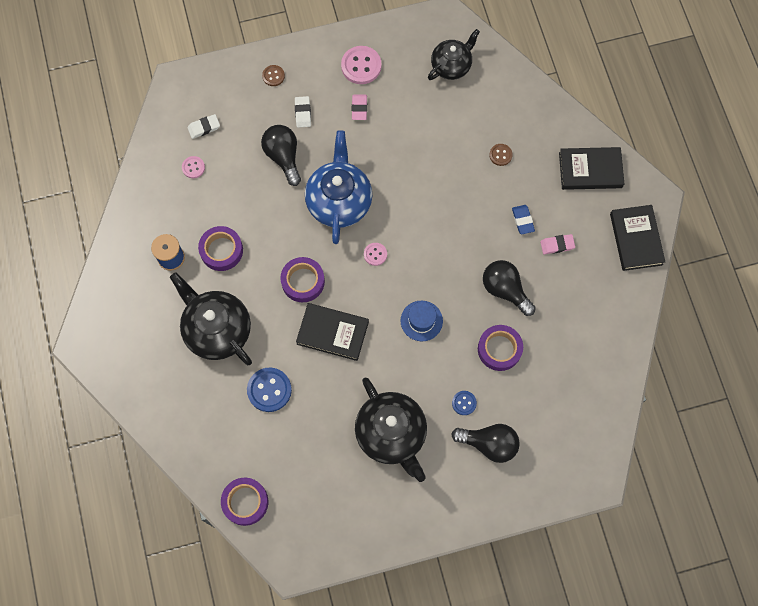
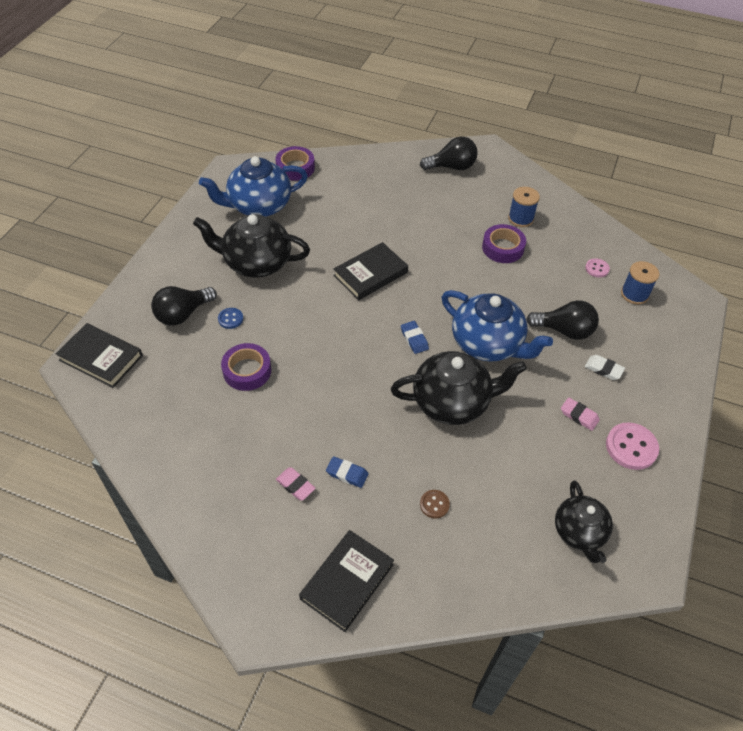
camera: 125 degrees right, 20 degrees down
(204, 127) = (634, 294): white eraser -> blue spool
(217, 329) = (436, 214): black teapot -> black teapot (452, 402)
(269, 390) = (361, 217): blue button -> none
(273, 76) = (662, 370): brown button -> none
(303, 281) = (432, 280): purple tape -> none
(323, 491) = (258, 206): none -> blue teapot
(375, 254) = (414, 339): pink button -> blue eraser
(421, 321) = (325, 334): blue hat -> none
(505, 290) = (294, 411): black light bulb -> black light bulb (452, 167)
(557, 245) = (295, 485): pink eraser -> pink eraser turned 75 degrees counterclockwise
(636, 239) = (233, 566): black book -> black book (101, 358)

